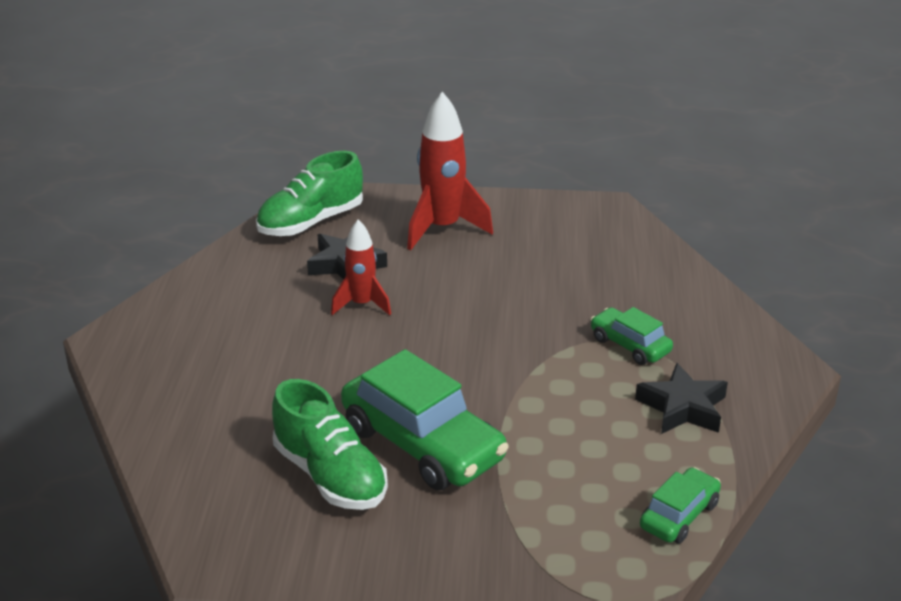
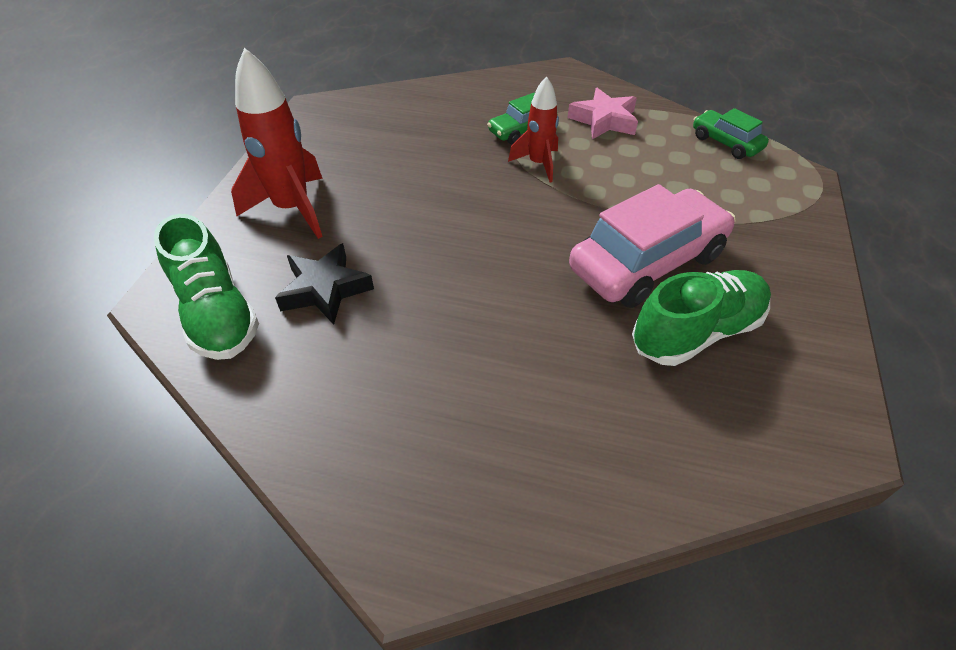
camera: 80 degrees left, 15 degrees up
(362, 304) = (410, 283): red rocket -> red rocket (538, 164)
(423, 444) = (647, 262): green car -> pink car
(683, 407) = (604, 120): black star -> pink star

